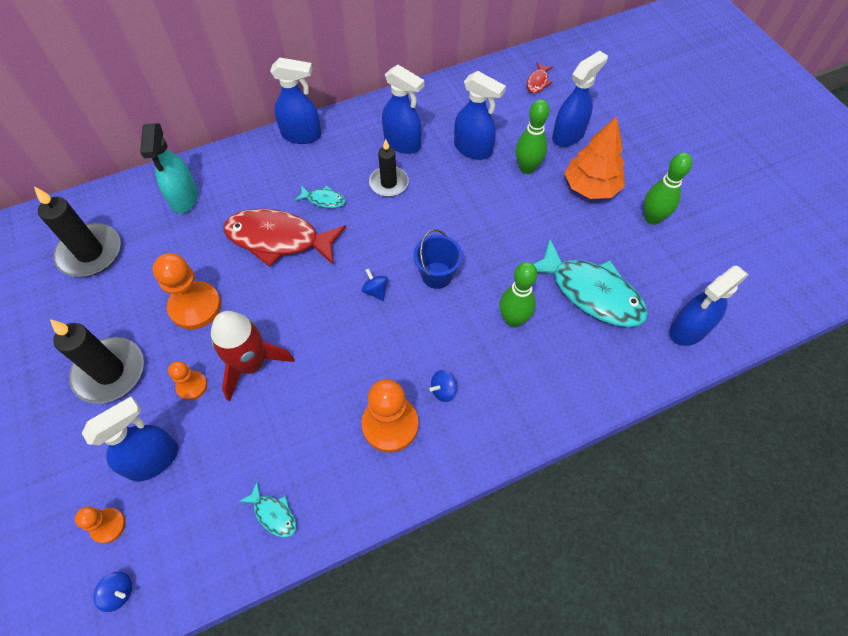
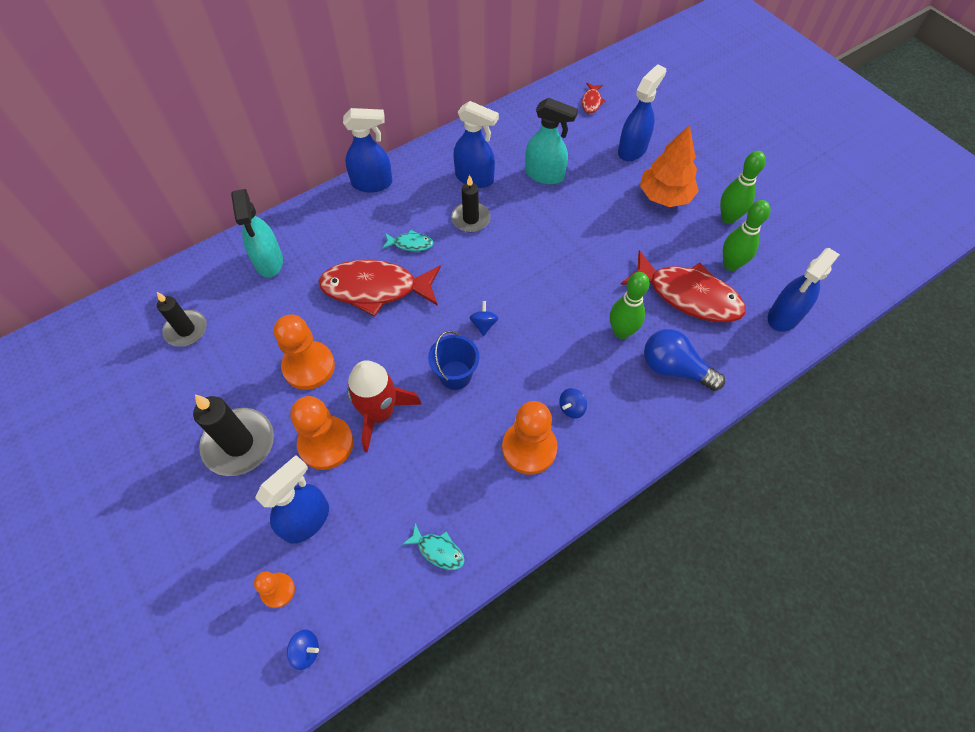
camera: 10 degrees left, 0 degrees up
(90, 253) = (186, 330): black candle -> black candle, size x0.65
(192, 386) = (326, 443): orange pawn -> orange pawn, size x1.82
(375, 291) = (484, 324): blue spinning top -> blue spinning top turned 45 degrees clockwise
(437, 275) = (539, 301): blue bucket -> blue bucket (455, 375)
(473, 149) = (545, 175): blue spray bottle -> turquoise spray bottle
(527, 168) = (600, 186): green bowling pin -> green bowling pin (731, 264)
(559, 366) = (674, 368): none -> blue light bulb
(591, 292) = (688, 295): turquoise fish -> red fish

